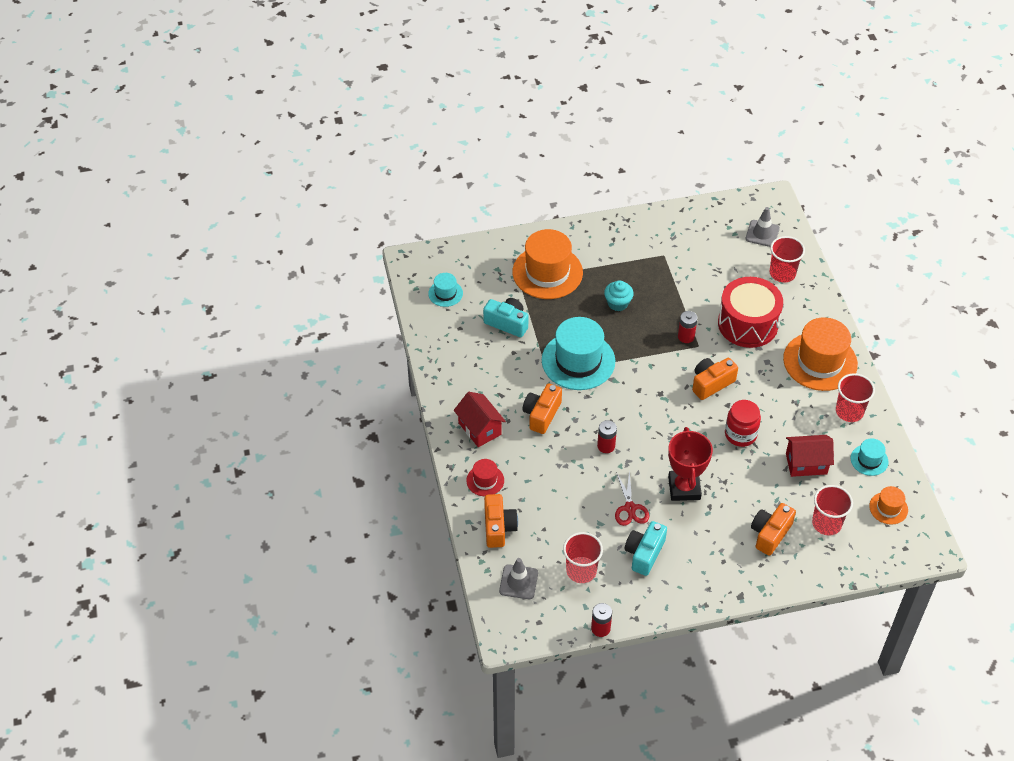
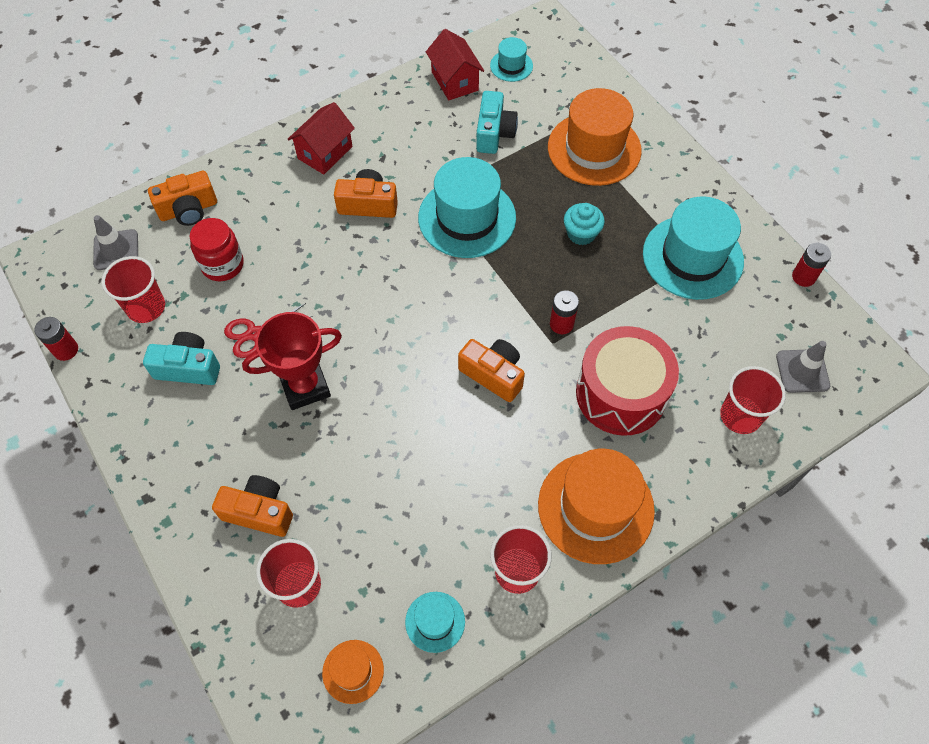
camera: 70 degrees right, 10 degrees up
(485, 480) = (252, 178): red hat -> none
(606, 446) = (343, 282): red battery -> red battery (803, 277)
(660, 253) = (692, 257): none -> turquoise hat
(740, 434) = (418, 432): red jar -> red jar (222, 265)
(806, 463) = (397, 531): red house -> red house (455, 81)

